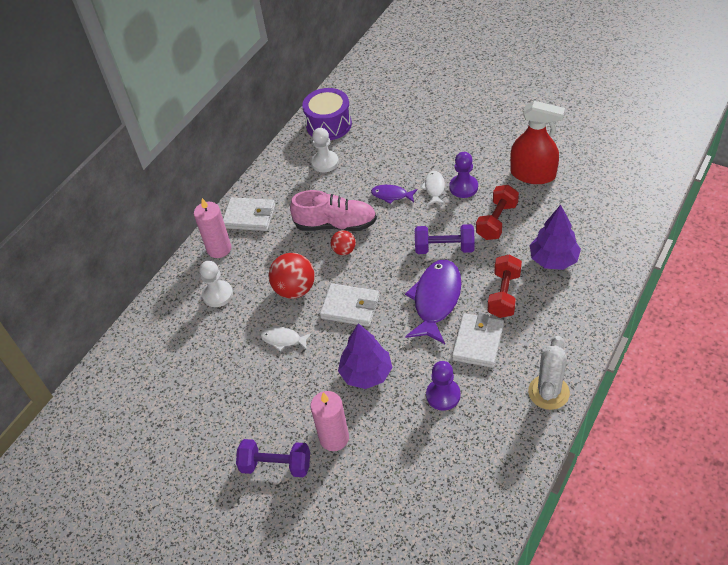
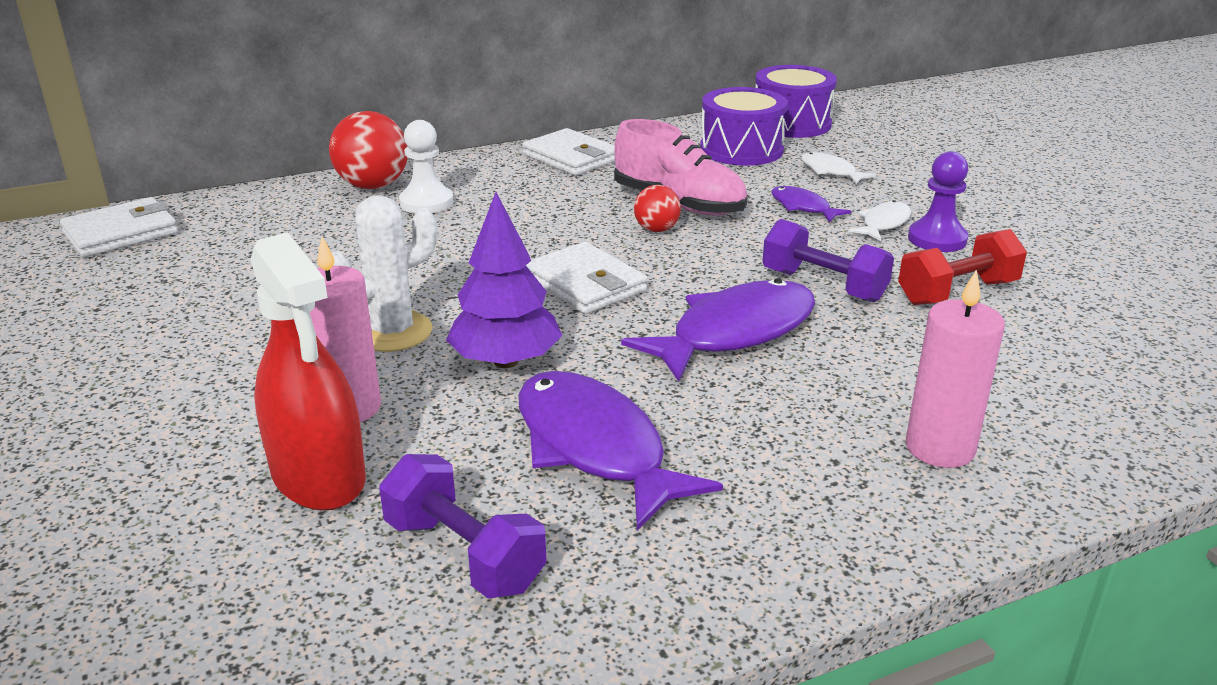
camera: 30 degrees right, 20 degrees down
(219, 249) = (491, 168): pink candle -> pink candle (939, 448)
(276, 465) = (223, 393): purple dumbbell -> purple dumbbell (464, 554)
(283, 339) = (443, 274): white fish -> white fish (830, 171)
(295, 289) = (532, 237): red ball -> red ball (373, 186)
(325, 162) = (741, 150): white pawn -> purple drum
(443, 395) = (595, 448): purple pawn -> purple fish
(478, 342) = (747, 413): white wallet -> white wallet (121, 233)
(504, 294) = (870, 378): red dumbbell -> none
(533, 174) = (1089, 268): red spray bottle -> red spray bottle (318, 476)
(548, 392) = (810, 549): white cactus -> white cactus (392, 332)
(553, 260) = (1024, 376): purple tree -> none

